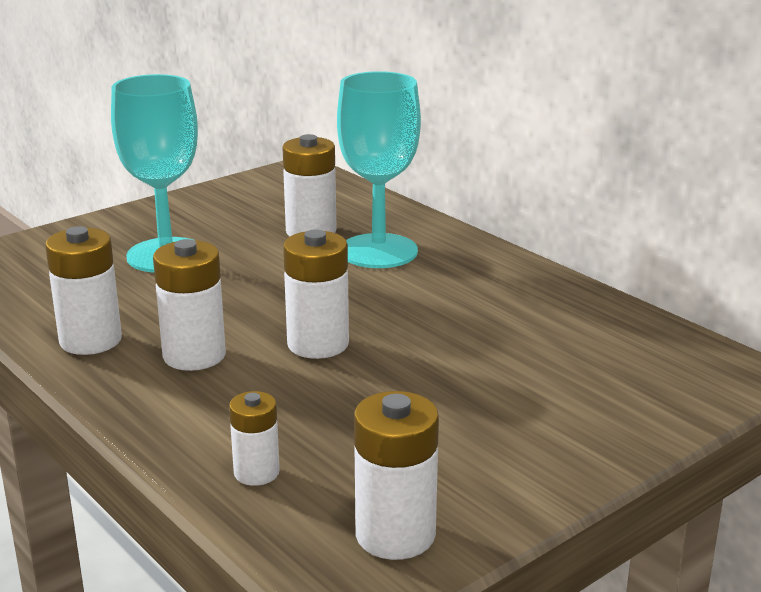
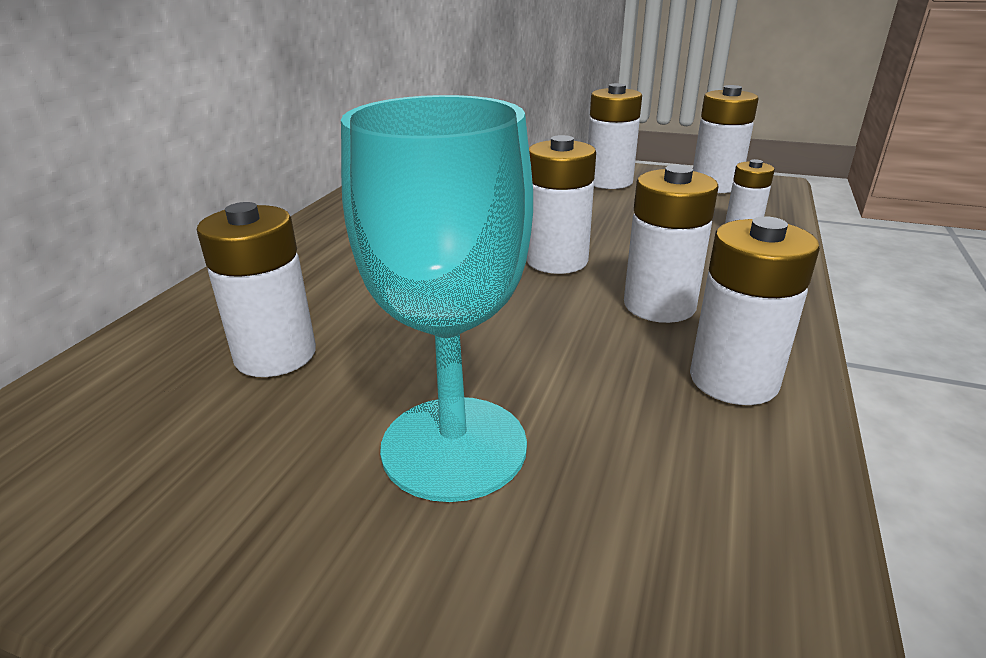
camera: 120 degrees left, 5 degrees up
(378, 251) = (317, 293): turquoise goblet -> none
(494, 457) = (609, 181): none -> white battery

